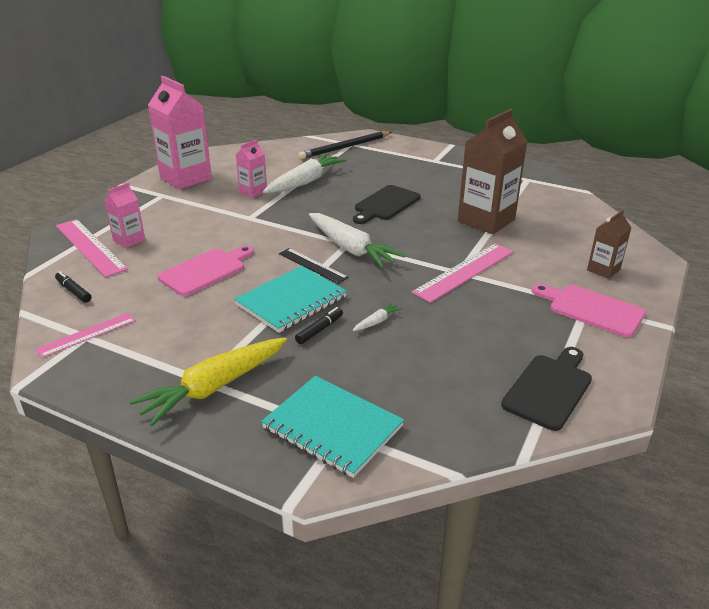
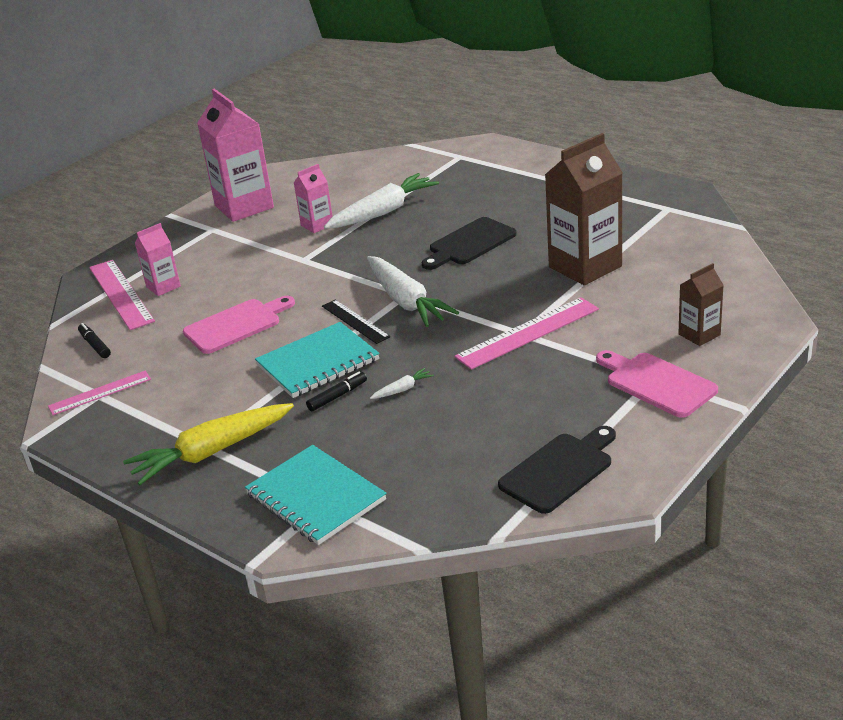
camera: 15 degrees right, 0 degrees up
(345, 147) = (450, 162): black pencil -> none

